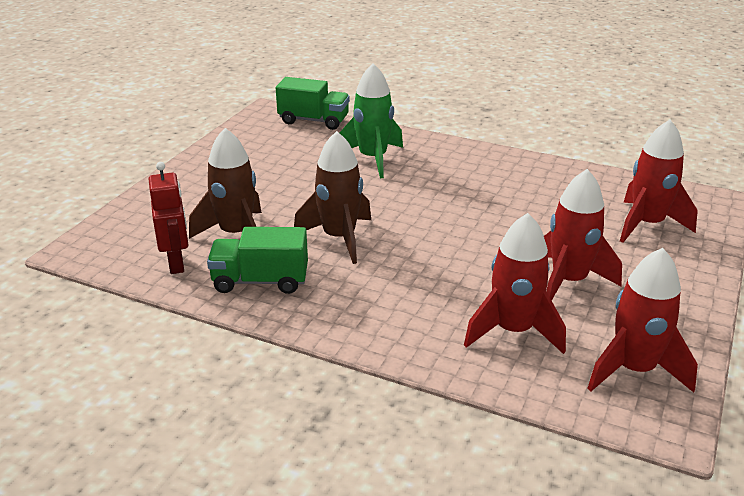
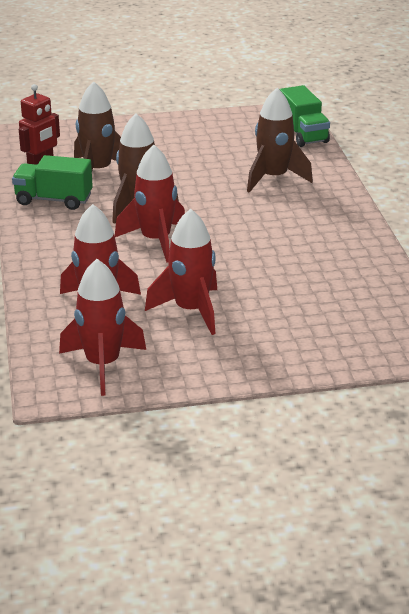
camera: 55 degrees right, 0 degrees up
(260, 281) = (54, 200): green truck -> green truck turned 45 degrees counterclockwise
(372, 159) = (273, 178): green rocket -> brown rocket
(647, 225) = (331, 325): red rocket -> red rocket (156, 241)

